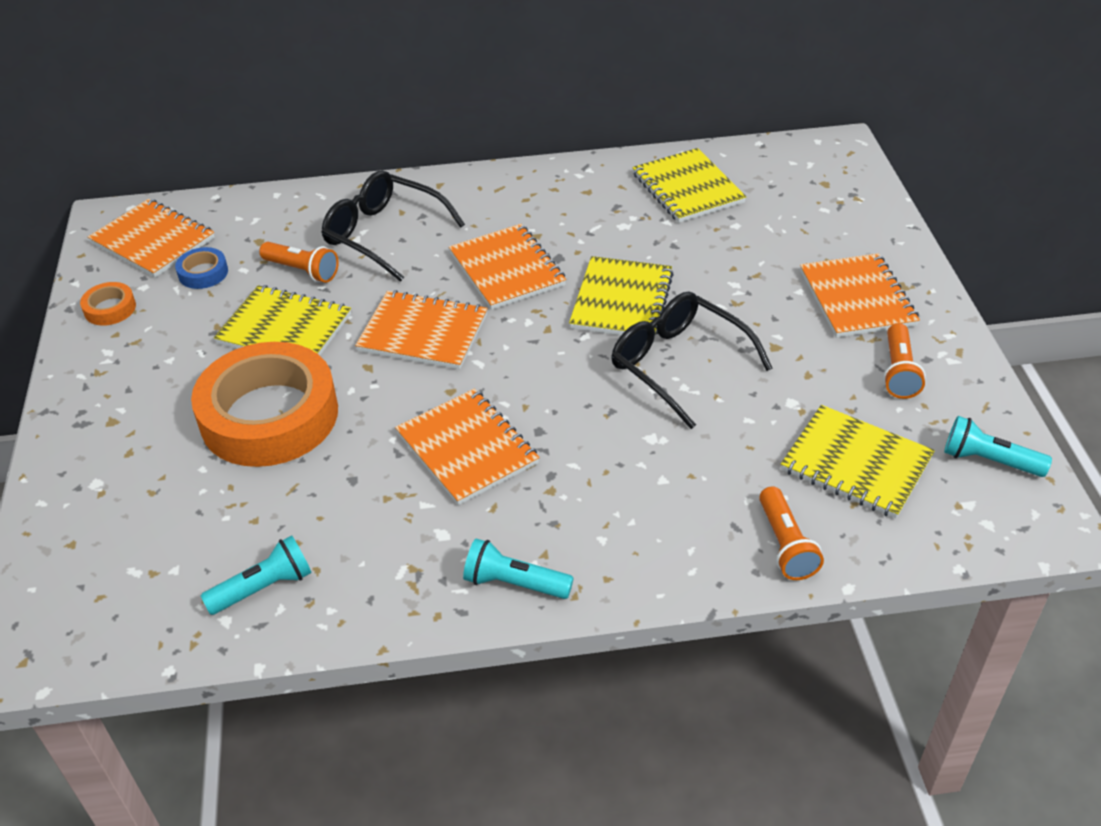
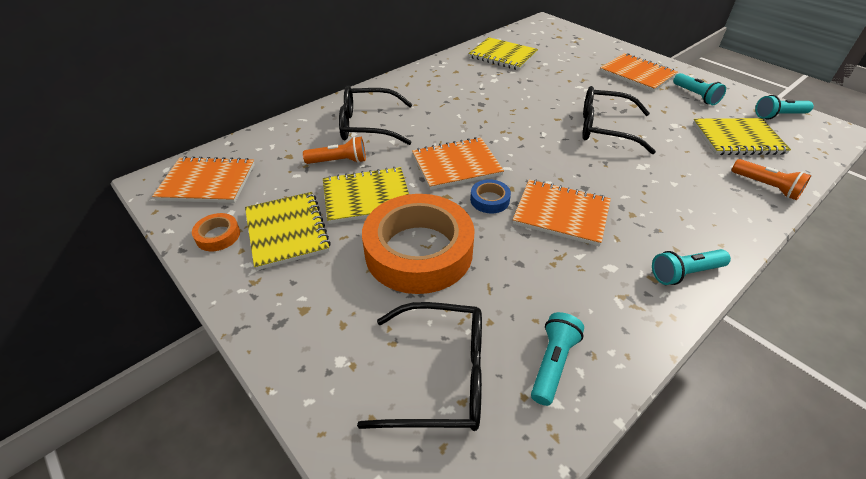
camera: 35 degrees left, 0 degrees up
(159, 542) = (440, 375): none -> black glasses
(203, 273) = (269, 187): blue tape -> blue tape (489, 200)
(507, 269) = (461, 118): orange notebook -> none
(622, 301) = (539, 111): yellow notebook -> yellow notebook (287, 231)
(899, 372) = (695, 96): orange flashlight -> turquoise flashlight

